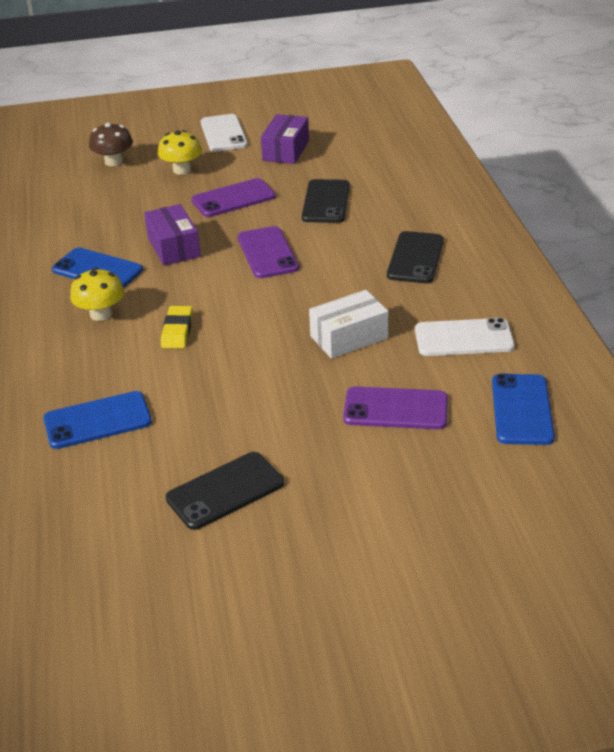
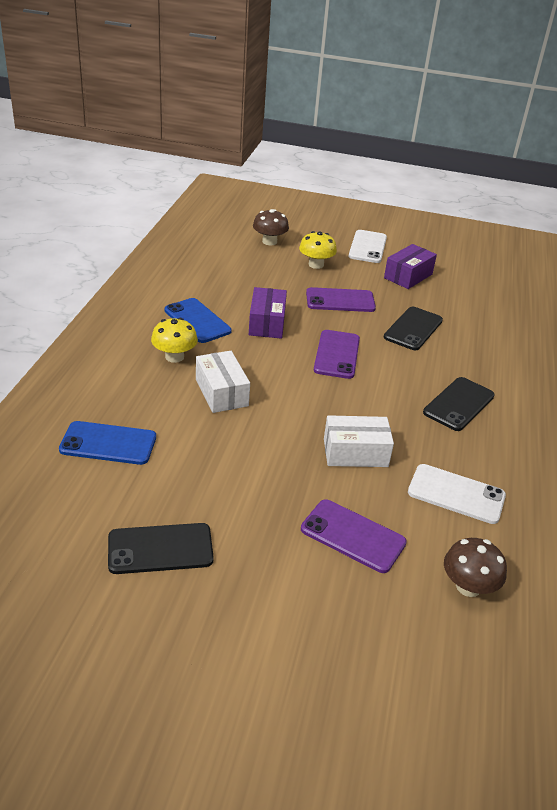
camera: 20 degrees right, 0 degrees up
(177, 330) = (221, 392): yellow eraser -> white box
(522, 409) = (468, 586): blue phone -> brown mushroom

